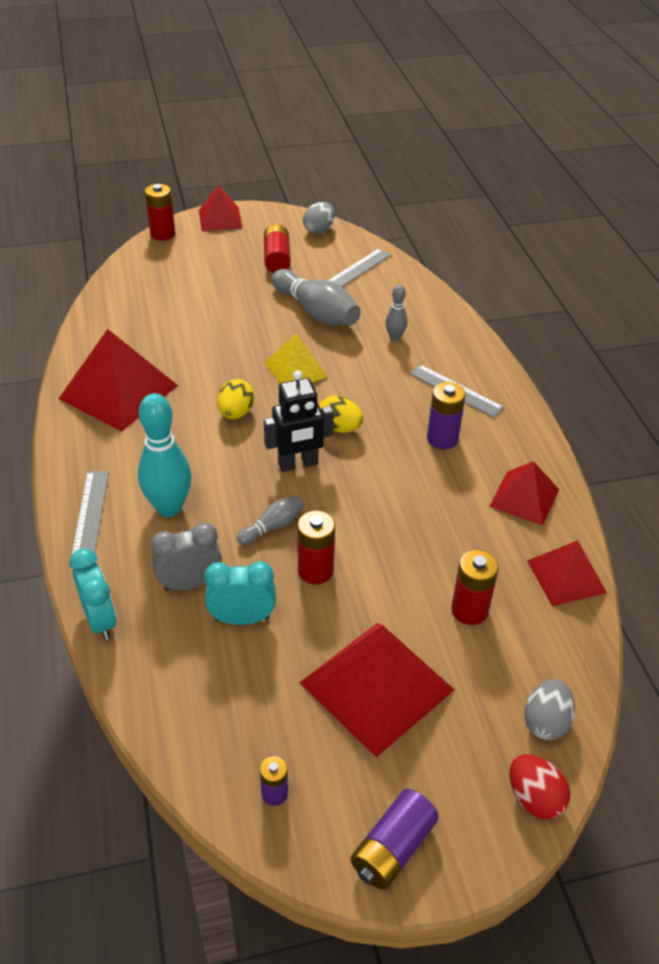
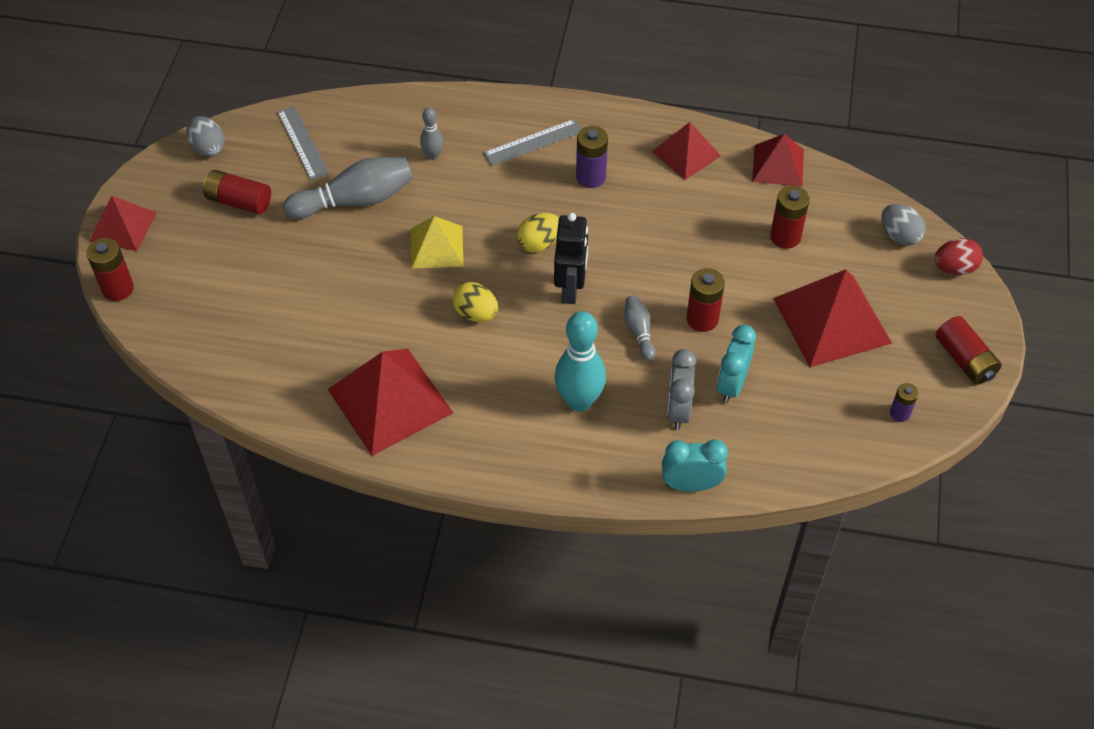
camera: 65 degrees left, 10 degrees up
(90, 513) = (557, 464): grey ruler -> none
(392, 848) = (965, 360): purple battery -> red battery

